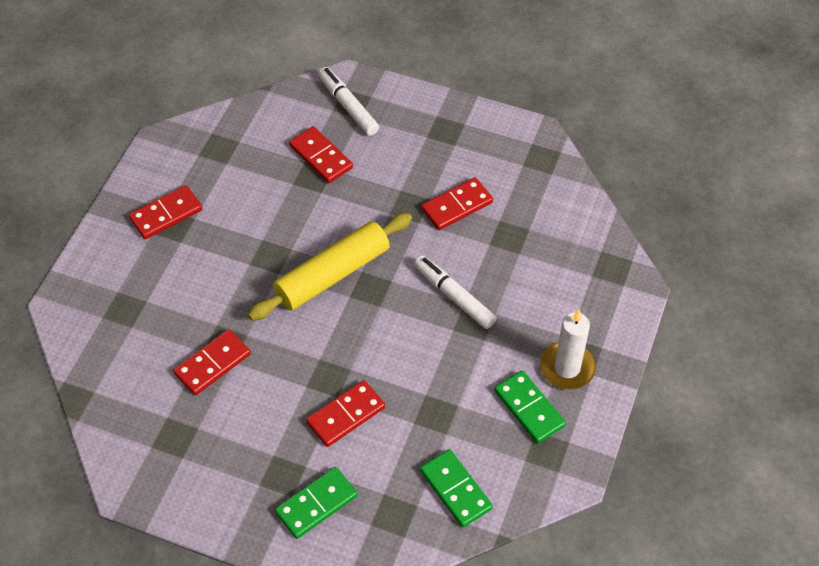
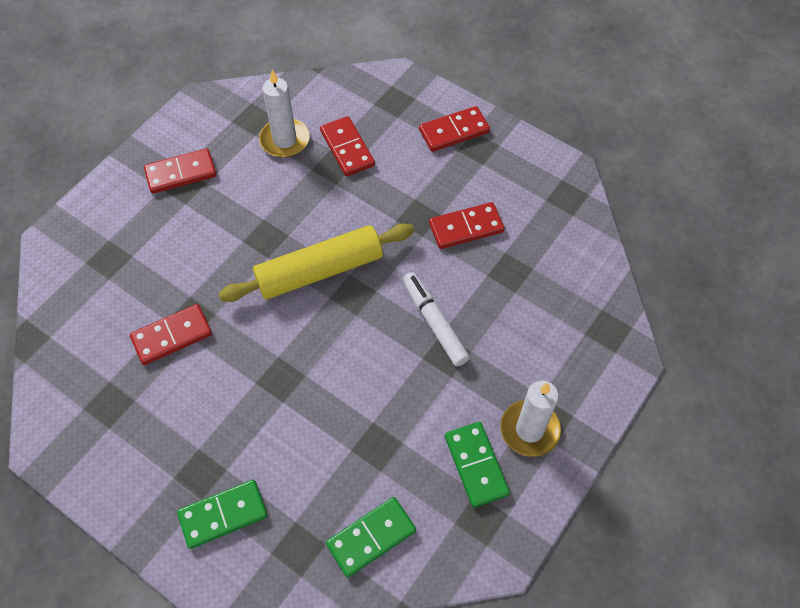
camera: 15 degrees right, 5 degrees up
(257, 162) = (285, 140): none -> white candle
(346, 415) = (284, 424): red domino -> red domino (454, 131)
(348, 106) = (390, 103): white marker -> none
(455, 490) = (371, 537): green domino -> green domino turned 75 degrees clockwise

